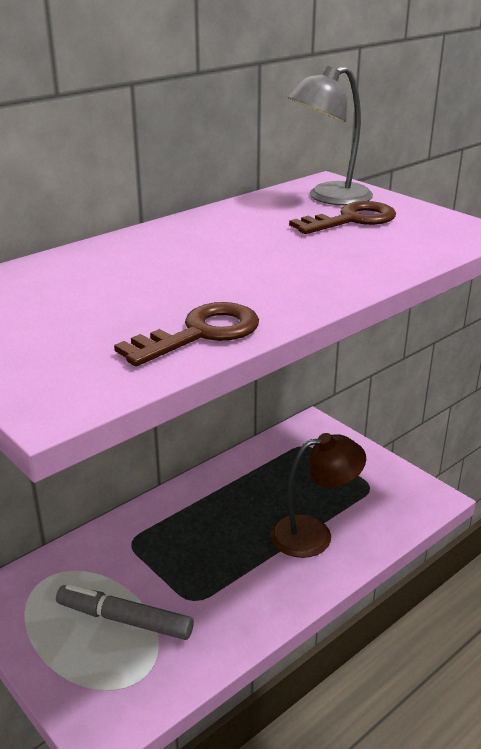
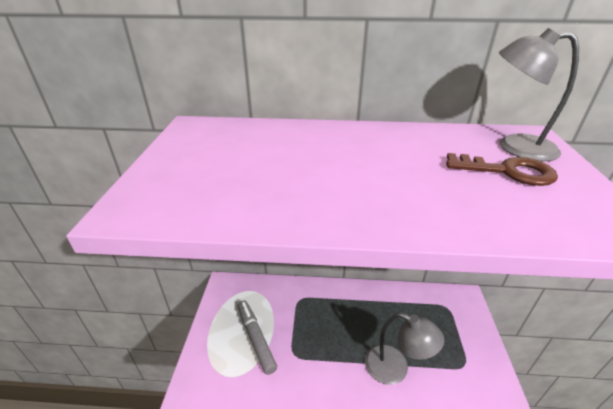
camera: 45 degrees right, 5 degrees up
(201, 333) = (261, 209): brown key -> none
(314, 534) = (395, 369): brown lamp -> grey lamp

